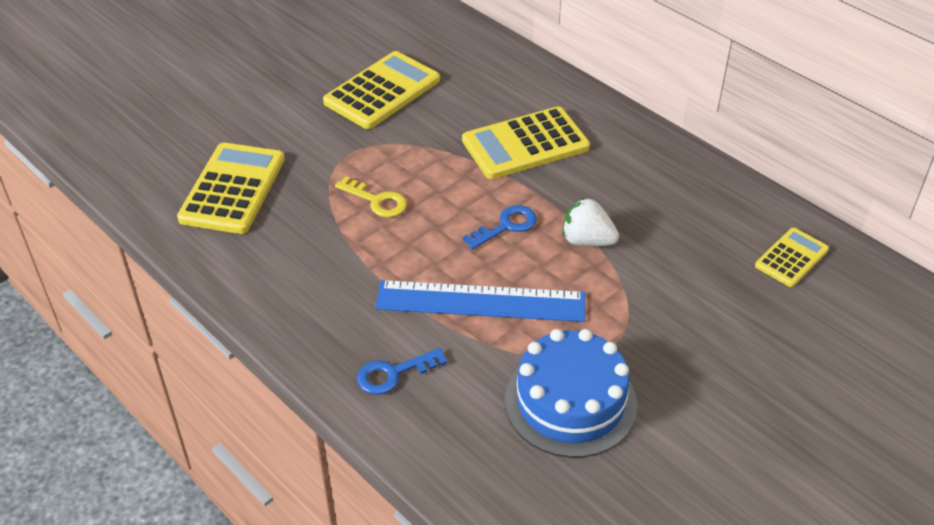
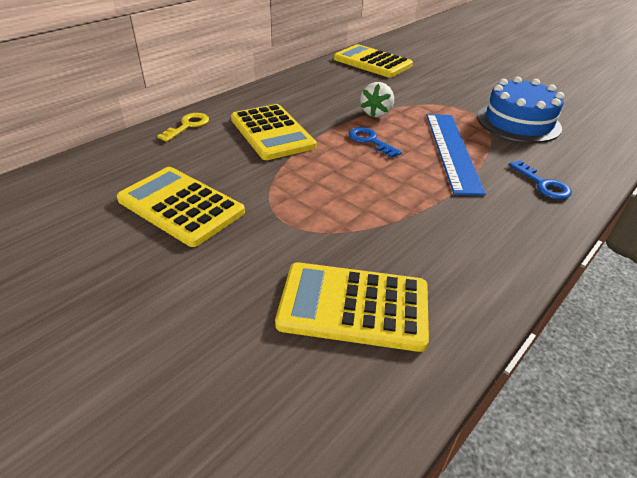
camera: 95 degrees left, 5 degrees down
(377, 201) = (353, 201): yellow key -> yellow key (188, 126)
(791, 258) = (372, 62): yellow calculator -> yellow calculator, size x1.75

